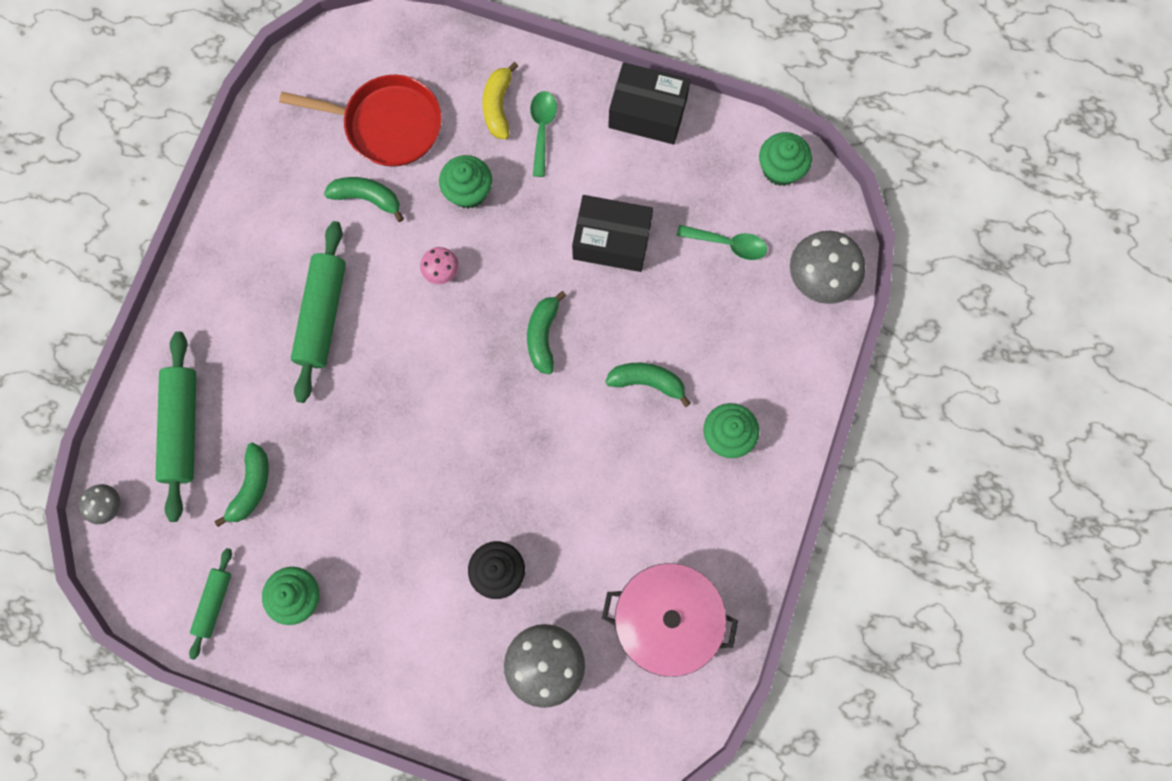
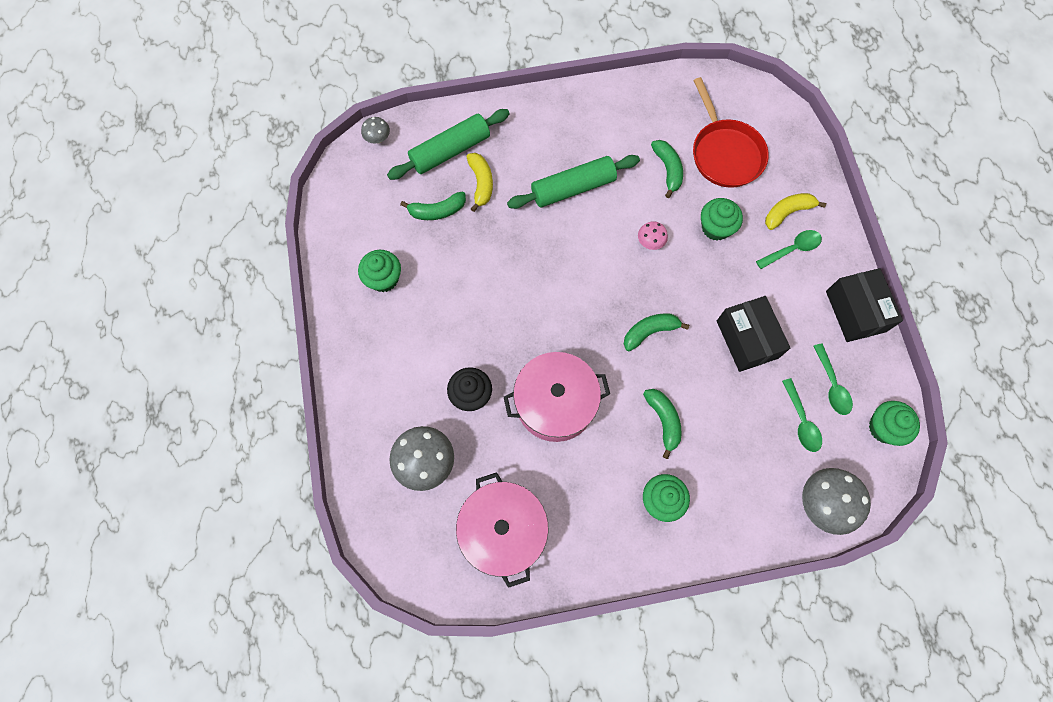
camera: 60 degrees right, 5 degrees down
(213, 603) = (352, 232): green rolling pin -> none
(248, 416) = (481, 183): none -> yellow banana
(562, 484) = (555, 403): none -> pink pot
(709, 189) = (832, 385): none -> green spoon

